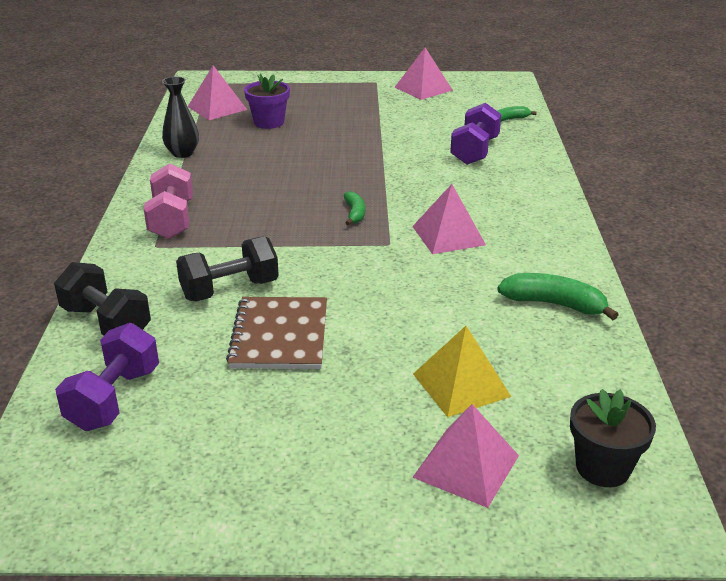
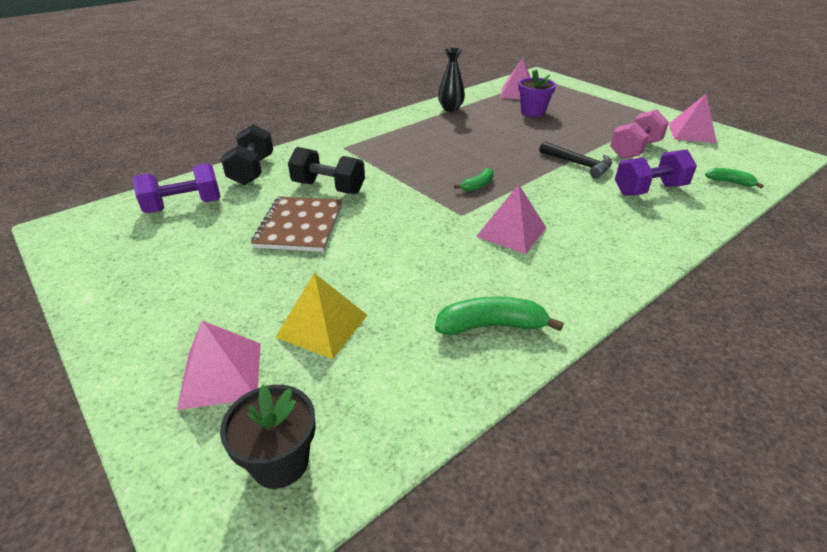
camera: 50 degrees right, 5 degrees up
(172, 220) = (376, 139): pink dumbbell -> pink dumbbell (634, 150)
(280, 335) = (300, 226): brown notebook -> brown notebook turned 45 degrees counterclockwise
(394, 155) = (578, 164): none -> black hammer
(554, 304) = (491, 326): green banana -> green banana turned 75 degrees counterclockwise

